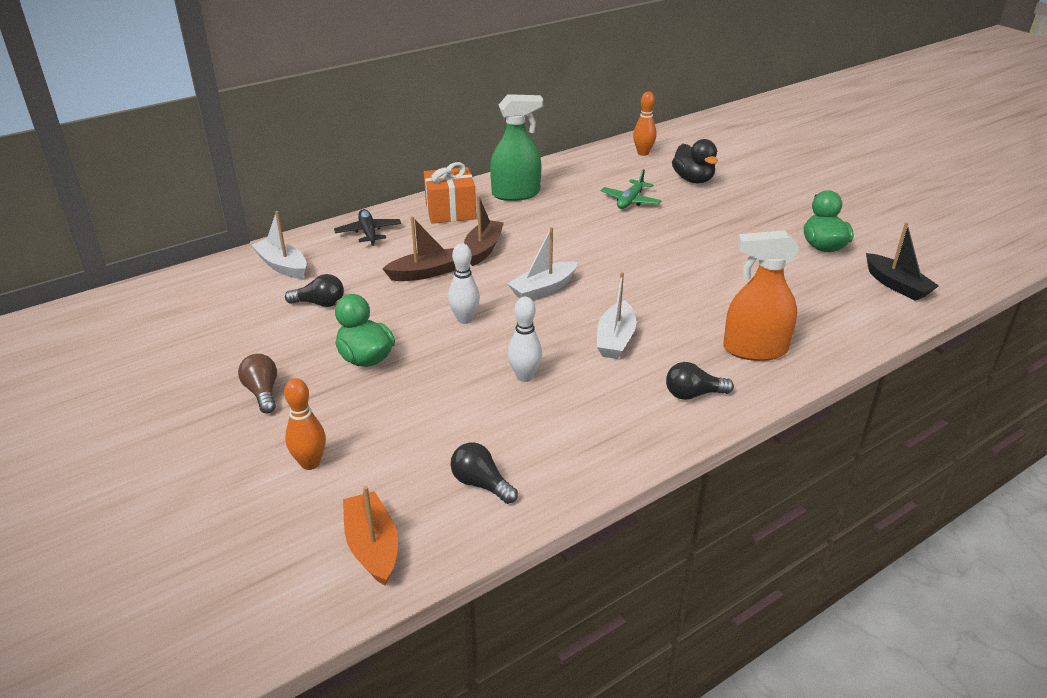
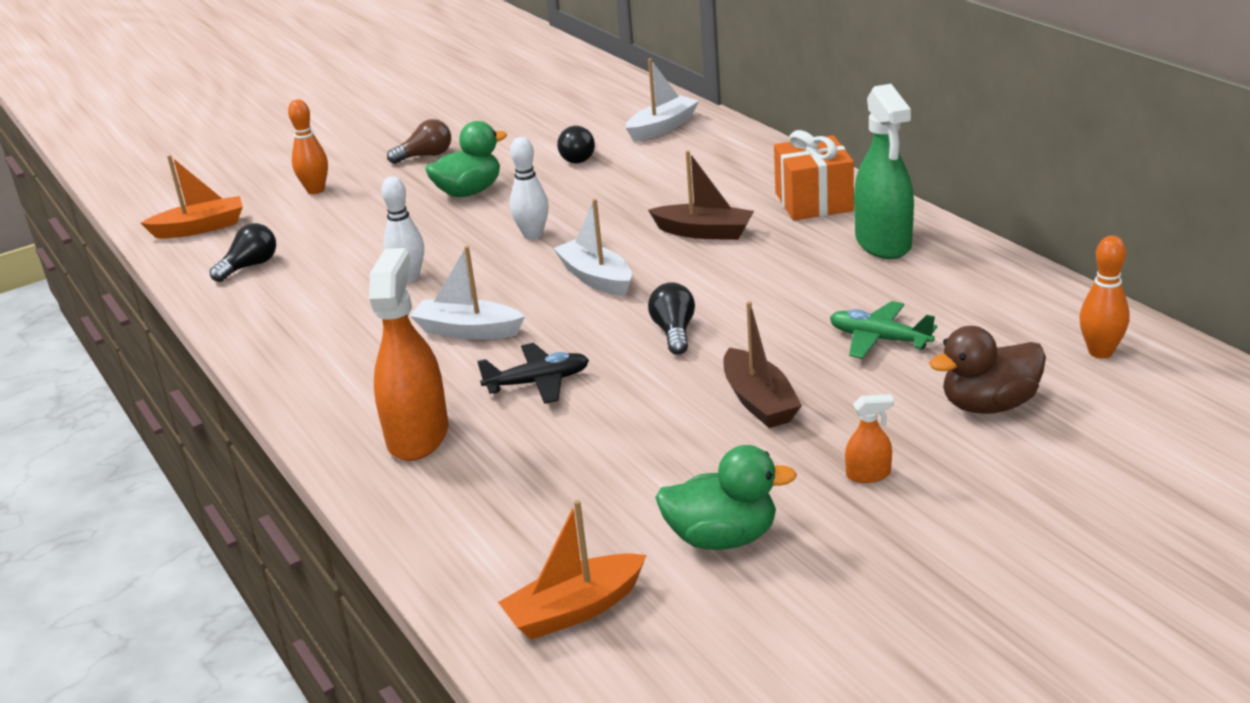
camera: 95 degrees right, 5 degrees down
(368, 233) = (745, 160): black plane -> black plane (538, 383)
(425, 273) = (642, 203): brown boat -> brown boat (759, 401)
(693, 180) = (989, 405): black duck -> brown duck
(693, 394) = (338, 383): black light bulb -> black light bulb (674, 332)
(759, 210) = (868, 474): none -> orange spray bottle
(896, 285) = (575, 610): black boat -> orange boat

